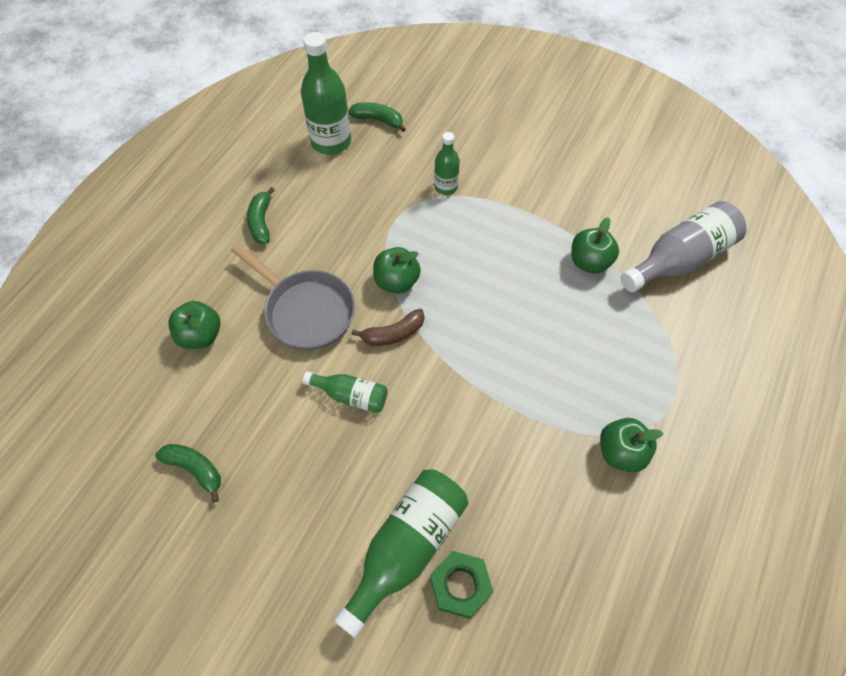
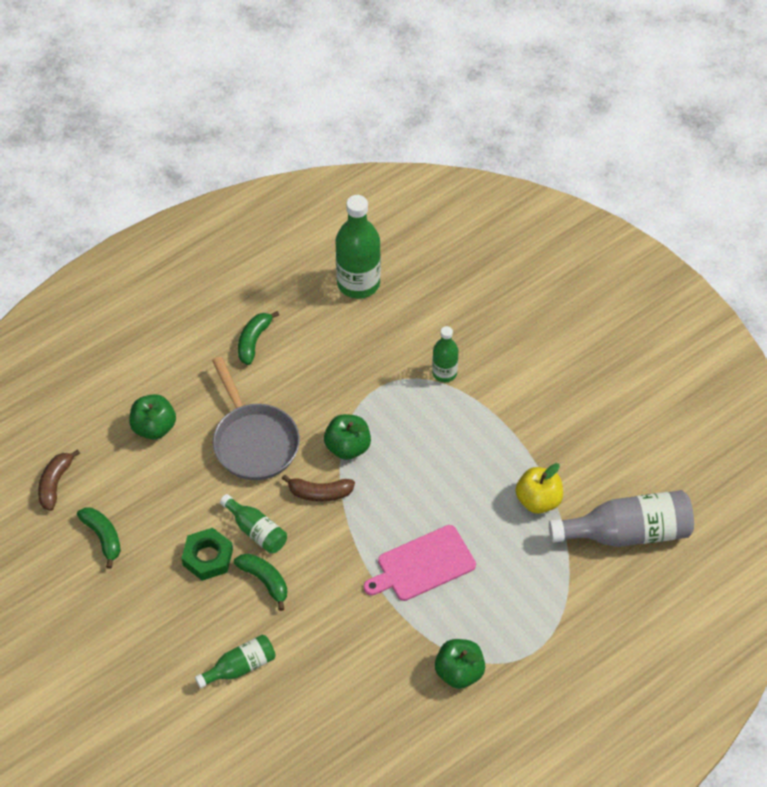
camera: 25 degrees right, 5 degrees down
(119, 433) = (55, 483): none -> brown banana
(378, 120) = (417, 276): green banana -> green banana (265, 581)
(406, 548) = (240, 667): green bottle -> green bottle, size x0.56
(460, 585) = (267, 712): green nut -> green nut (207, 557)
(525, 362) = (423, 565): none -> pink cutting board
(589, 262) = (538, 500): green apple -> yellow apple

